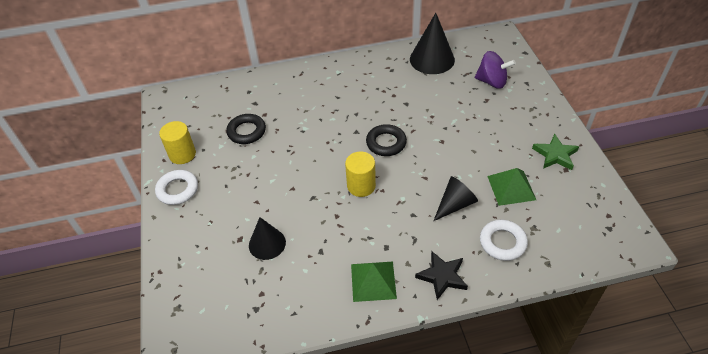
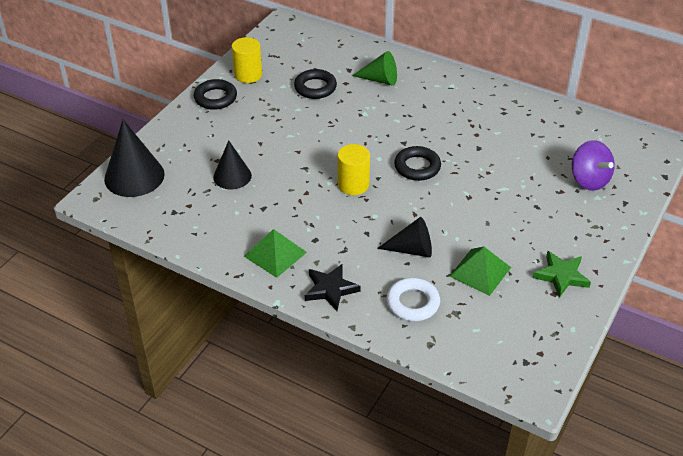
camera: 40 degrees right, 5 degrees down
(177, 190) = (215, 98): white ring -> black ring
(285, 97) = (380, 79): none -> green cone
(432, 59) = (556, 126): black cone -> black cone (134, 176)

